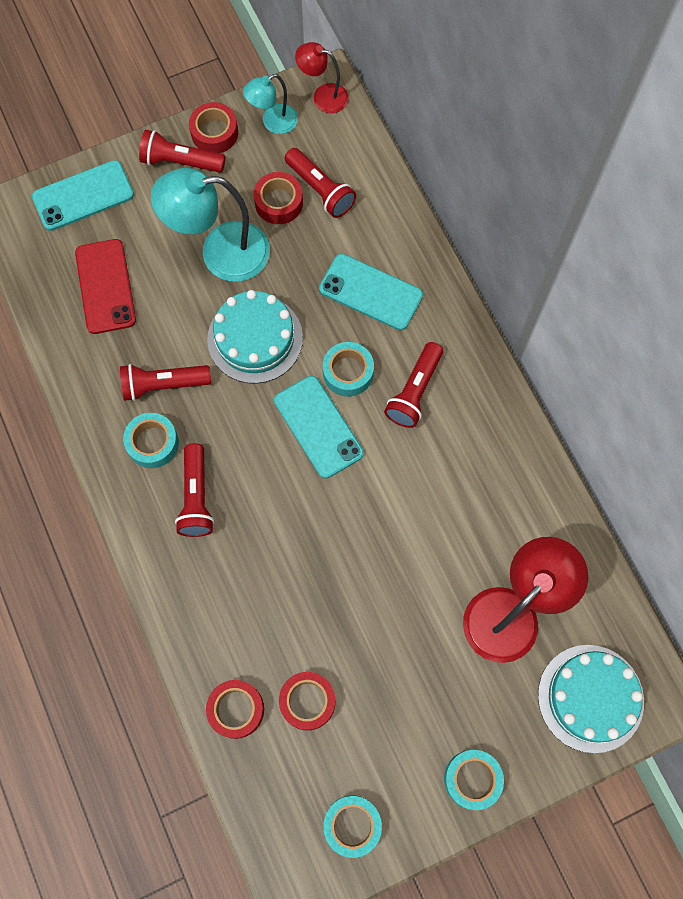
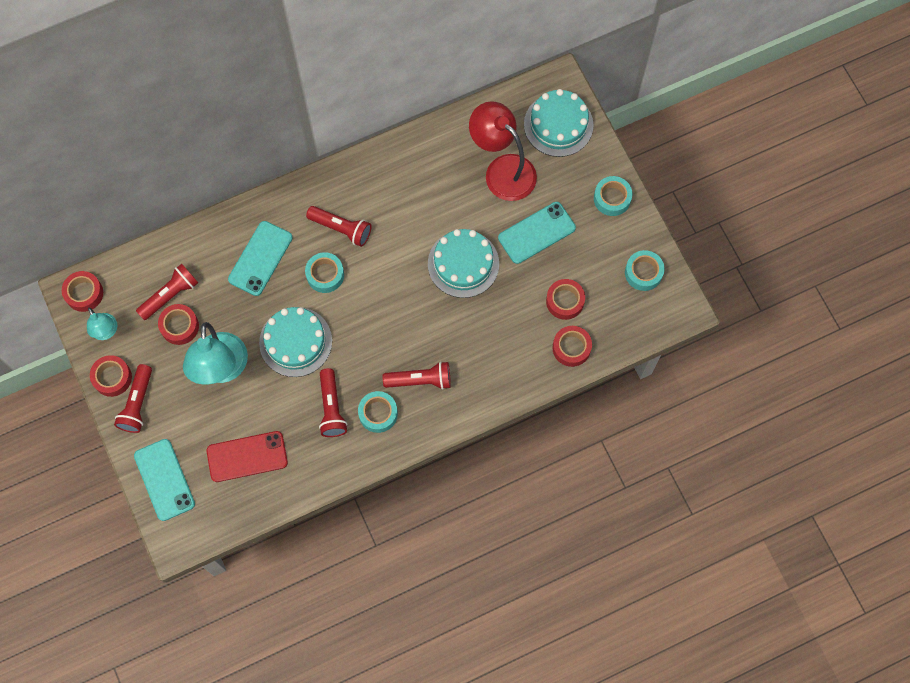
camera: 90 degrees left, 0 degrees up
(318, 427) = (367, 295): turquoise phone -> turquoise phone (536, 233)
(323, 96) = (84, 293): red lamp -> red tape
(365, 555) = (463, 264): none -> turquoise cake

